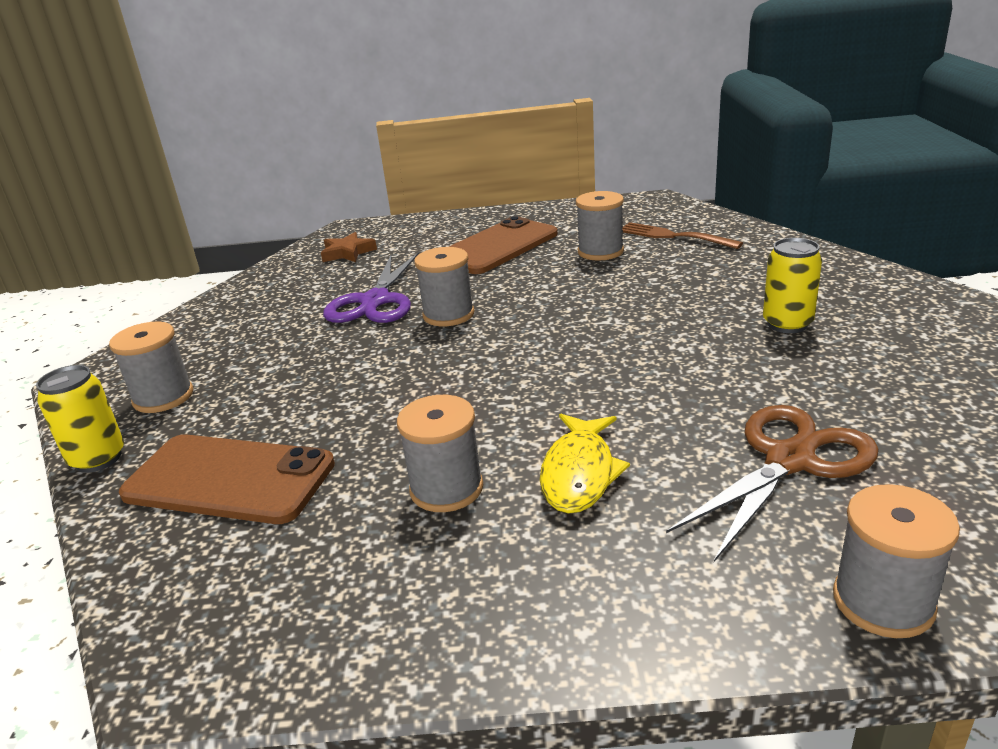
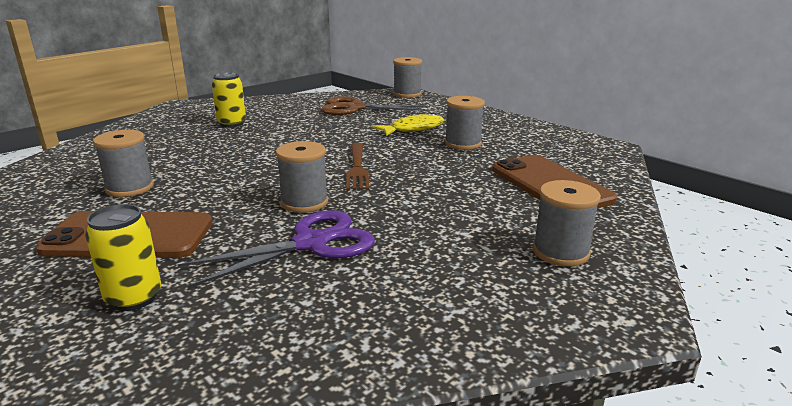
camera: 135 degrees left, 5 degrees down
(98, 459) = (627, 230): yellow can -> yellow can (134, 298)
(347, 252) = (186, 337): brown star -> none
(673, 236) = (81, 172): brown fork -> brown fork (357, 168)

